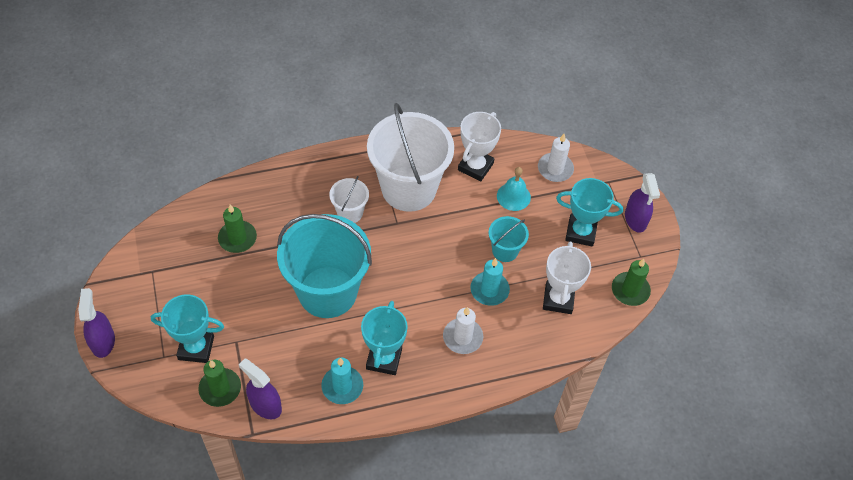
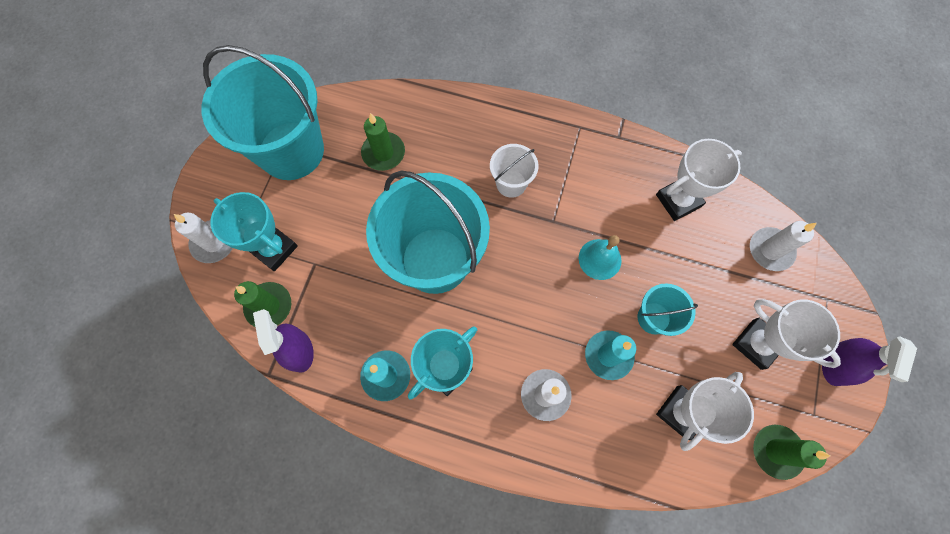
camera: 35 degrees right, 15 degrees up
(103, 341) = (197, 194): purple spray bottle -> none
(143, 368) = (214, 242): none -> white candle
(161, 272) = (291, 151): none -> turquoise bucket
(408, 188) = (589, 188): white bucket -> none
(513, 196) = (701, 258): turquoise bell -> turquoise bell (600, 259)
(580, 232) = (756, 344): turquoise trophy -> white trophy

